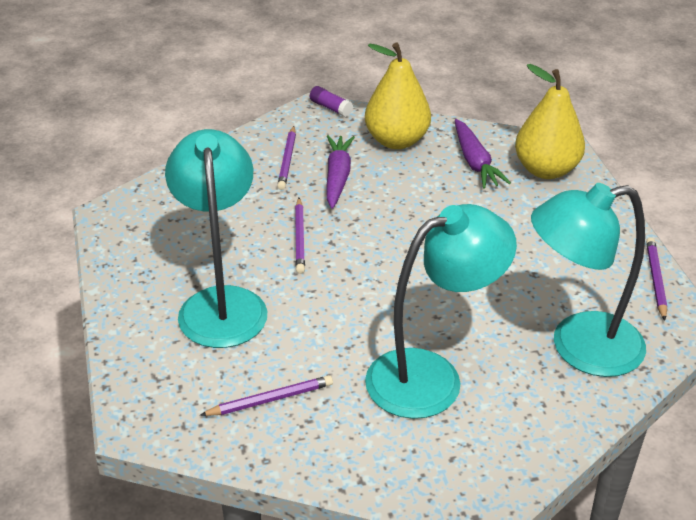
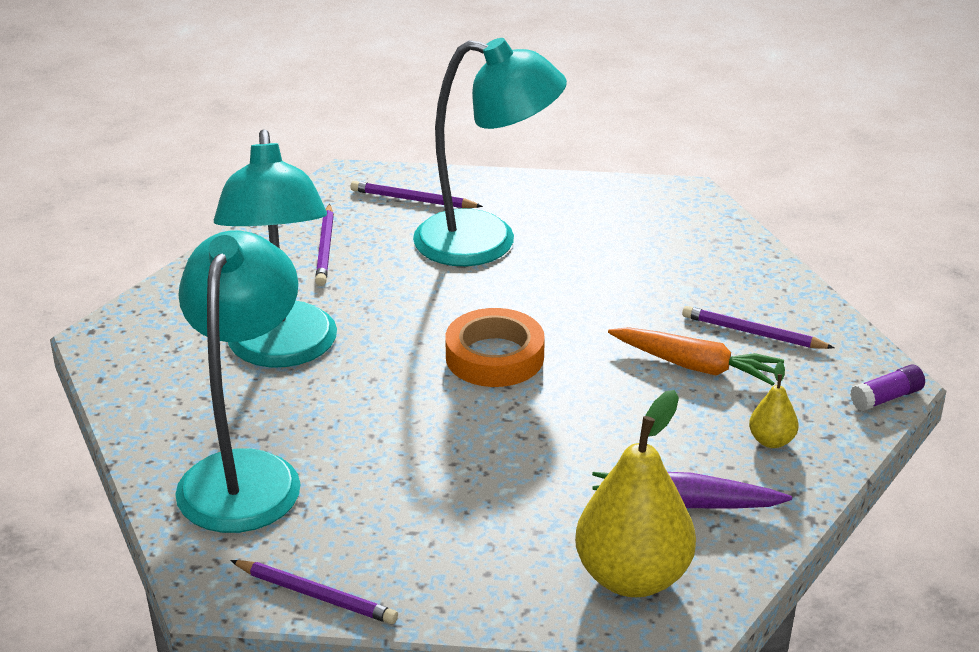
camera: 110 degrees right, 5 degrees down
(299, 238) = (575, 311): purple pencil -> purple pencil (413, 199)
(337, 177) = (695, 366): purple carrot -> orange carrot
(375, 263) = (494, 356): none -> orange tape
(396, 141) = (771, 441): yellow pear -> yellow pear, size x0.45

